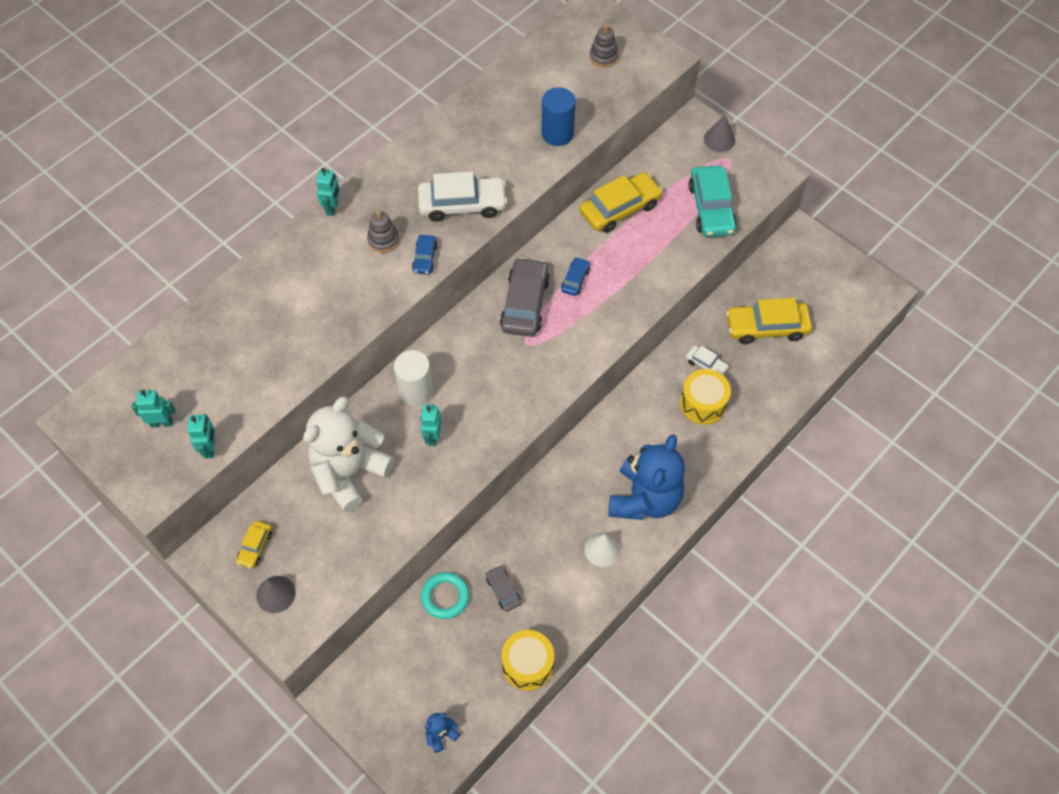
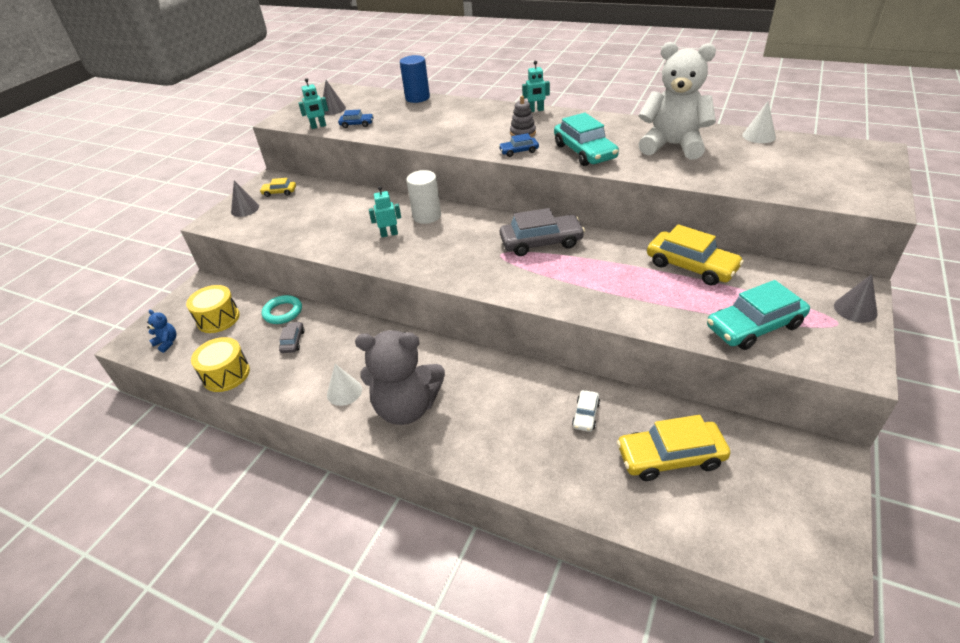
camera: 75 degrees right, 20 degrees down
(162, 423) = (333, 109): turquoise robot -> grey cone
(349, 472) = (346, 209): white teddy bear -> white teddy bear (672, 146)
(462, 204) = (584, 152): white car -> turquoise car
(503, 590) = (293, 341): grey car -> grey car turned 45 degrees counterclockwise
(516, 64) = (759, 136): none -> white cone
(557, 134) = (706, 171): blue cylinder -> blue cylinder (417, 98)
(575, 280) = (587, 262): blue car -> blue car (357, 124)
(603, 57) = (829, 170): grey stacking toy -> none
(644, 498) = (406, 407): blue teddy bear -> grey teddy bear
(703, 404) = (536, 425): yellow drum -> yellow drum (218, 319)
(766, 327) = (670, 457): yellow car -> yellow car turned 75 degrees counterclockwise

